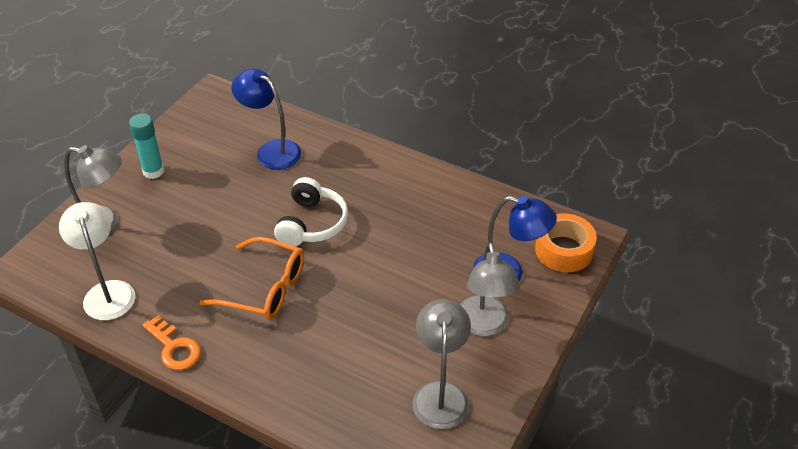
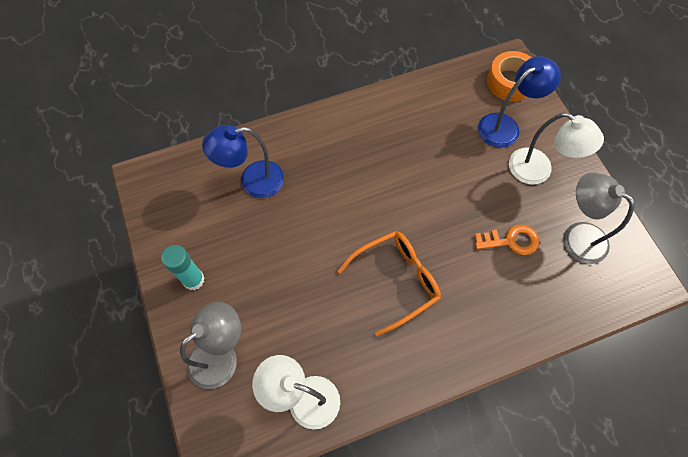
camera: 50 degrees left, 20 degrees up
(174, 347) = (405, 381): orange key -> orange key (511, 241)
(312, 223) = (357, 206): white headphones -> none
(484, 325) = (538, 171): grey lamp -> white lamp

